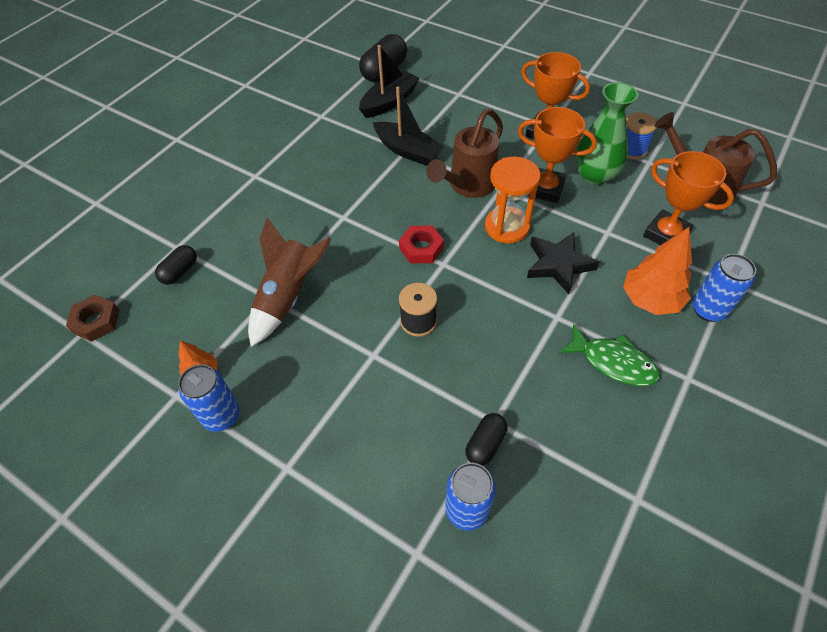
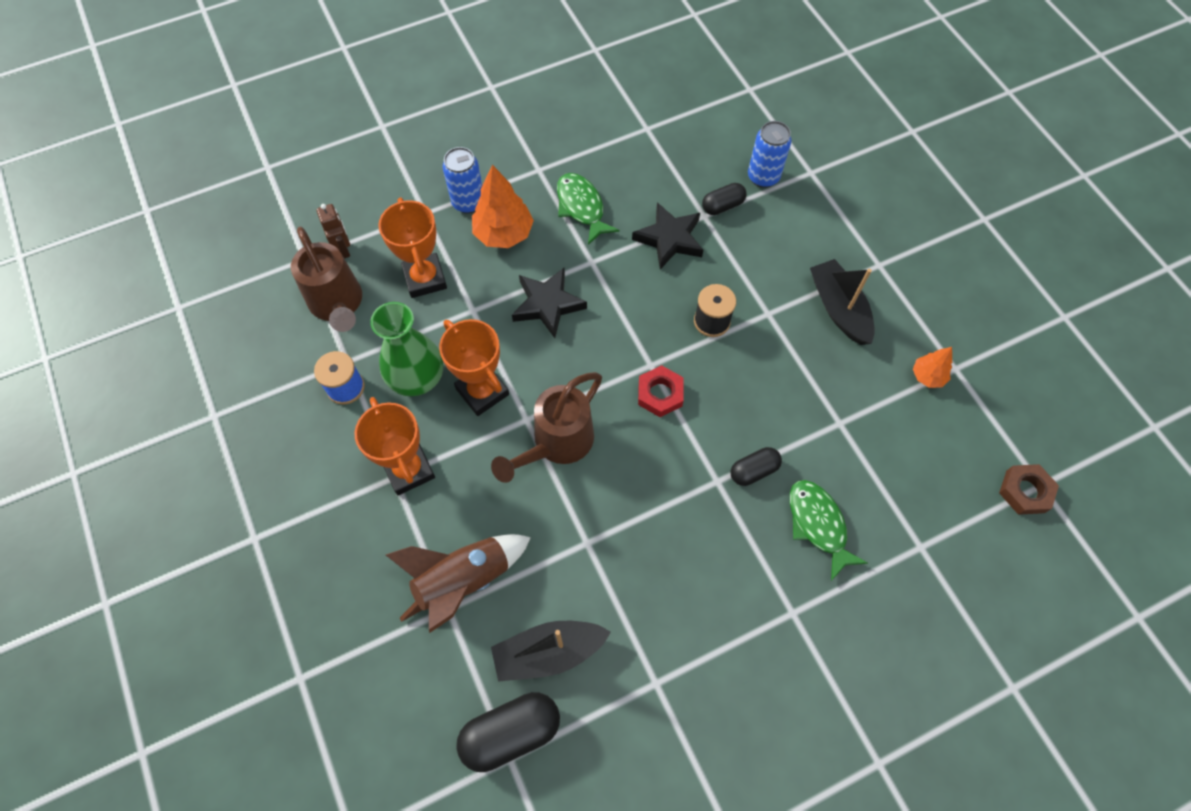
camera: 150 degrees left, 10 degrees up
(180, 271) = (924, 508): black capsule -> black capsule (753, 471)
(221, 416) = (920, 329): blue can -> none
(258, 226) = (818, 524): none -> green fish
(288, 297) = (819, 412): brown rocket -> brown rocket (463, 581)
(407, 151) = (585, 540): black boat -> black boat (839, 309)
(468, 186) = (556, 444): brown watering can -> brown watering can turned 150 degrees clockwise
(507, 227) = (559, 369): orange hourglass -> none
(509, 377) = (669, 239): none -> black star
(747, 222) = (343, 249): none -> brown robot

